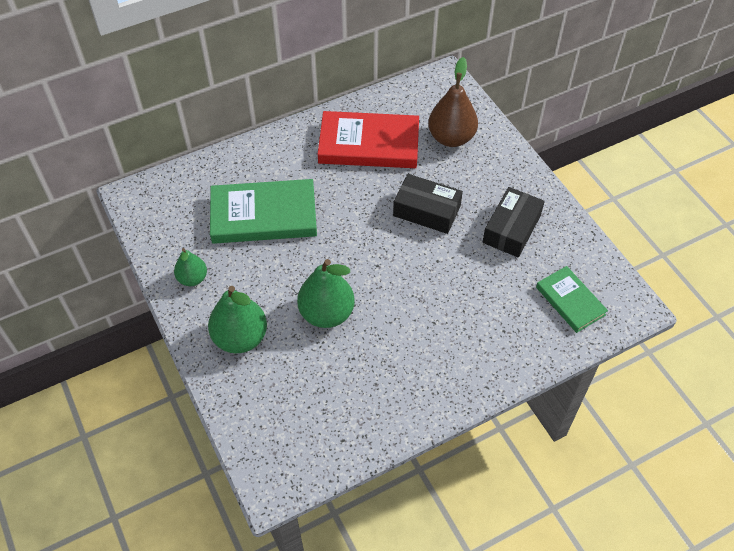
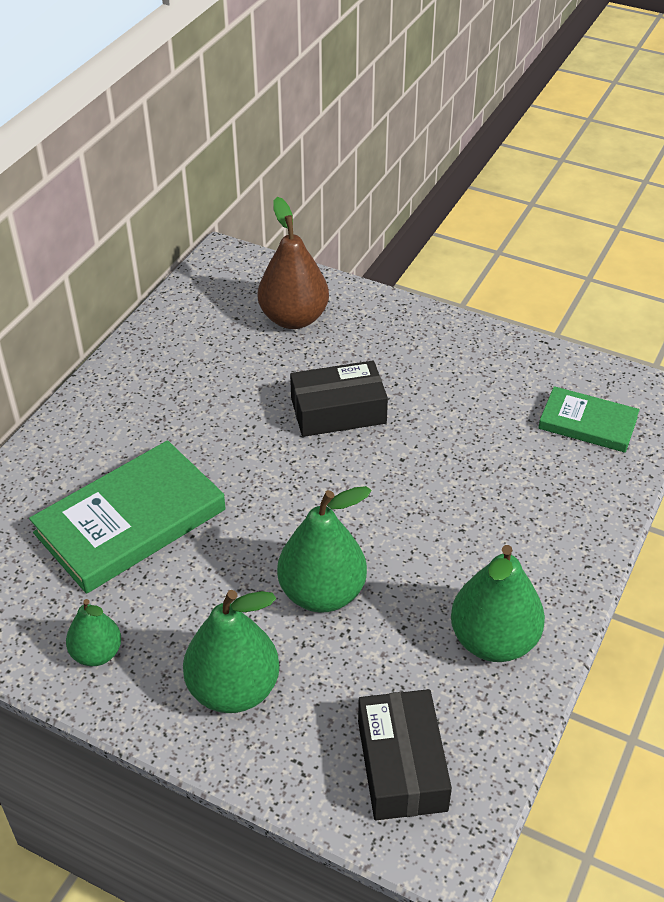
camera: 35 degrees left, 10 degrees down
(369, 144) = (197, 371): red book -> none
(393, 396) = (493, 641): none -> green pear
(511, 229) = (454, 381): black box -> black box (402, 765)

